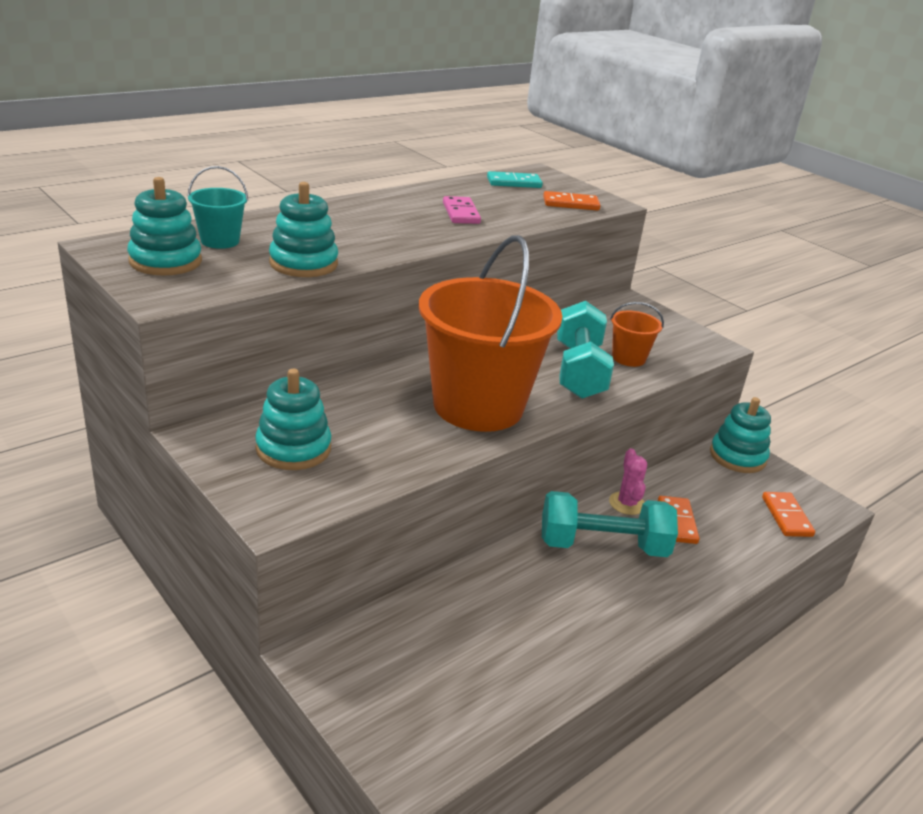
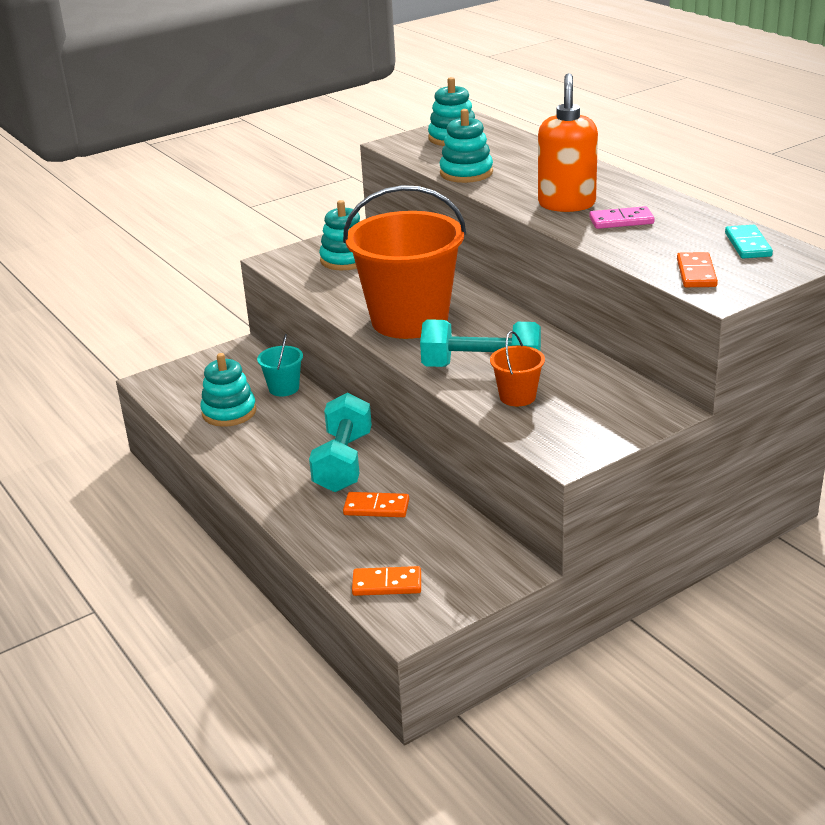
camera: 100 degrees right, 0 degrees up
(220, 241) = (498, 147): turquoise bucket -> turquoise bucket (284, 388)
(415, 228) = (566, 204): none -> orange soap dispenser
(627, 503) = (404, 481): pink cactus -> none
(737, 457) = (497, 569): turquoise stacking toy -> turquoise stacking toy (229, 412)

